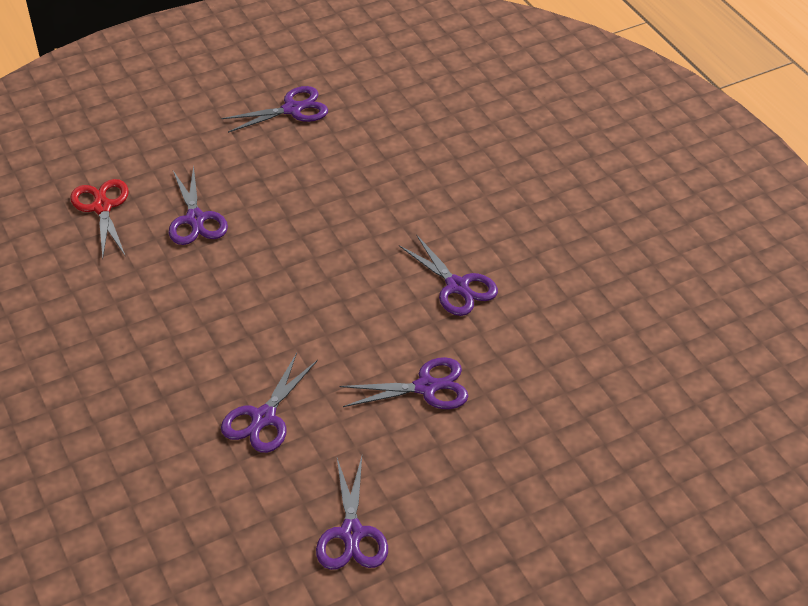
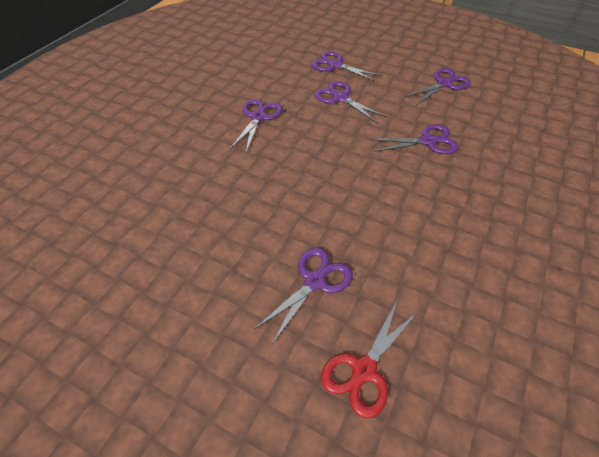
camera: 125 degrees left, 5 degrees up
(293, 109) = (118, 305): purple scissors -> purple scissors (335, 65)

